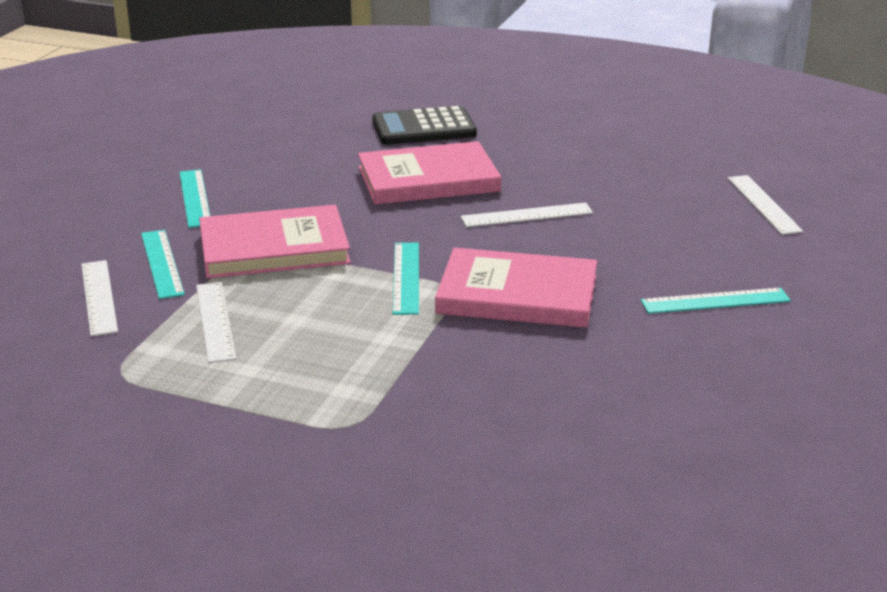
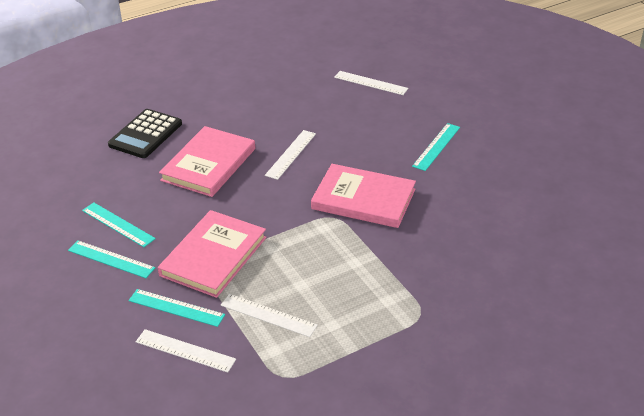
camera: 50 degrees left, 10 degrees up
(406, 277) = (304, 226): turquoise ruler -> turquoise ruler (118, 224)
(517, 294) = (363, 199): pink book -> pink book turned 60 degrees clockwise

